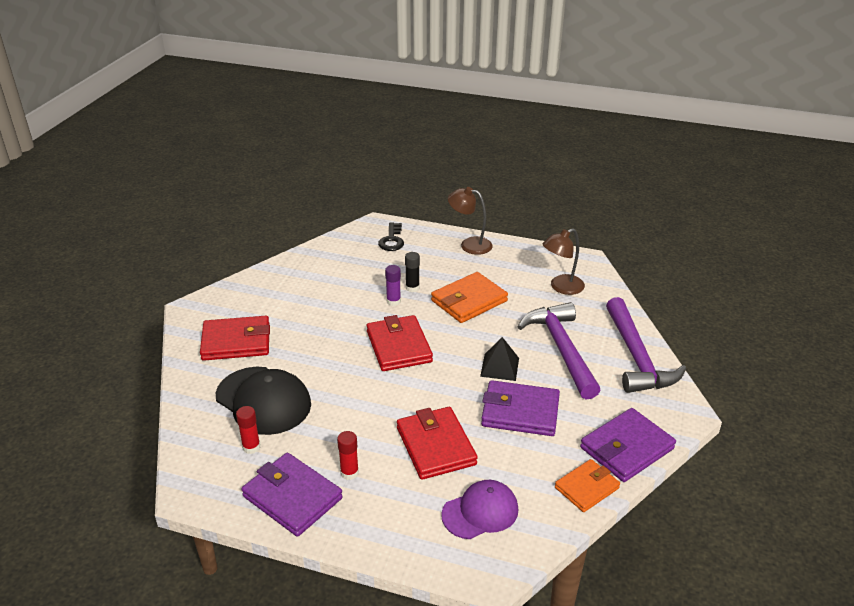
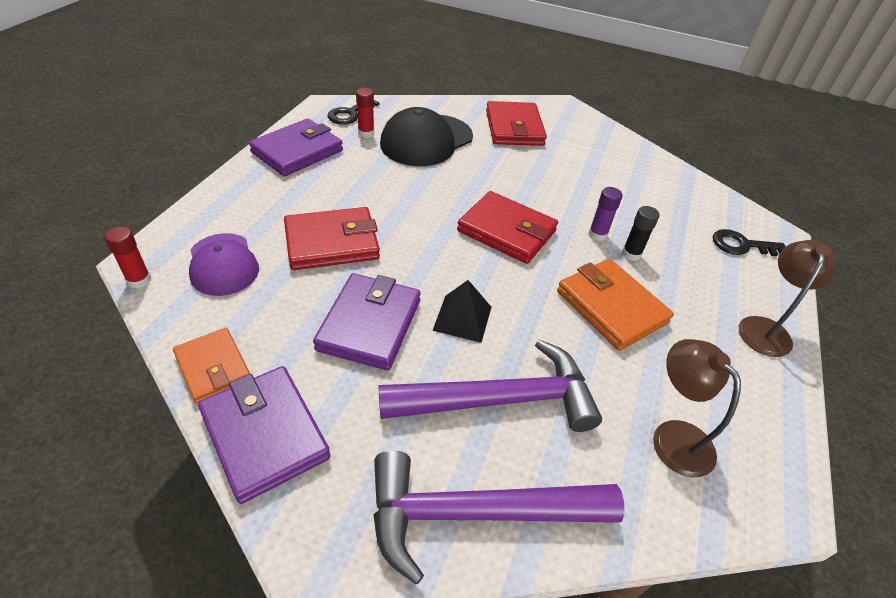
camera: 90 degrees right, 10 degrees up
(209, 466) = (350, 114): none -> black key
(349, 473) = (314, 183): red glue stick -> red glue stick (139, 280)
(399, 346) = (506, 231): red wallet -> red wallet turned 45 degrees clockwise

